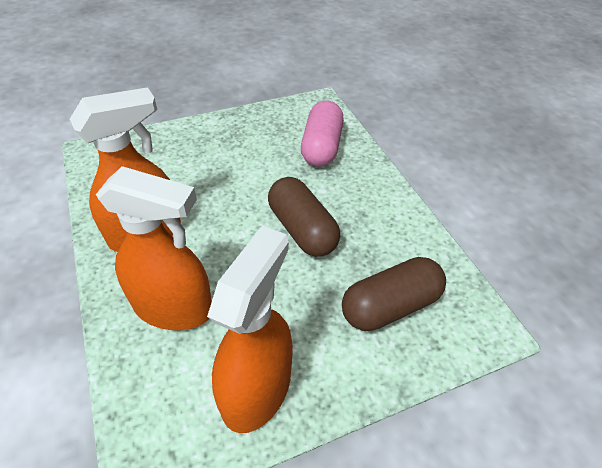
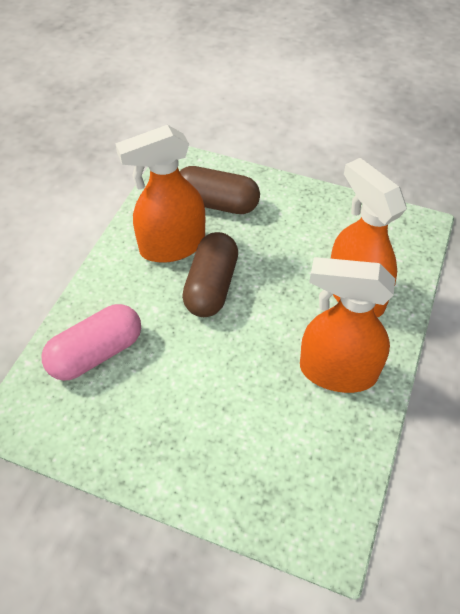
camera: 135 degrees left, 5 degrees up
(257, 388) = (337, 218): orange spray bottle -> orange spray bottle (172, 246)

